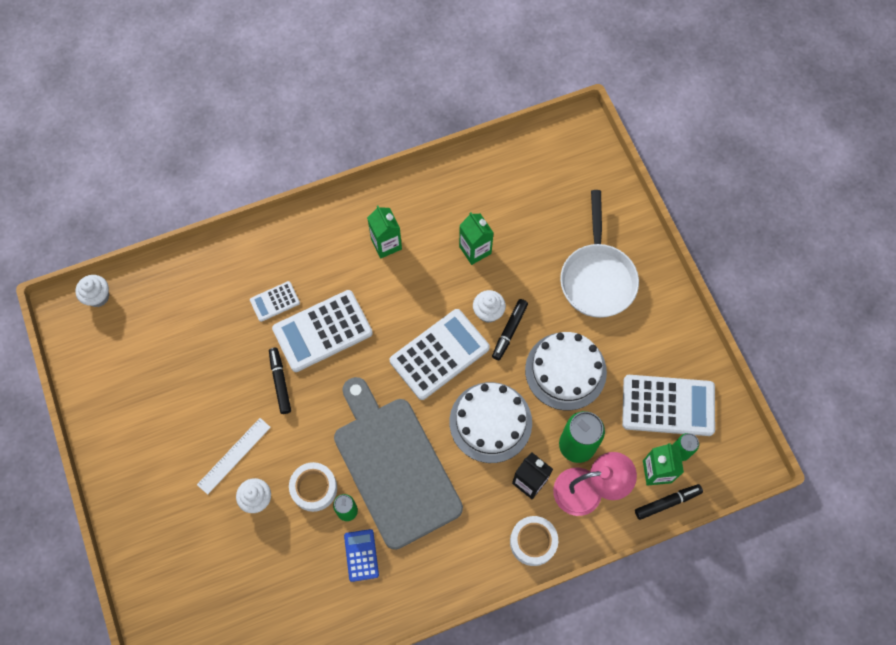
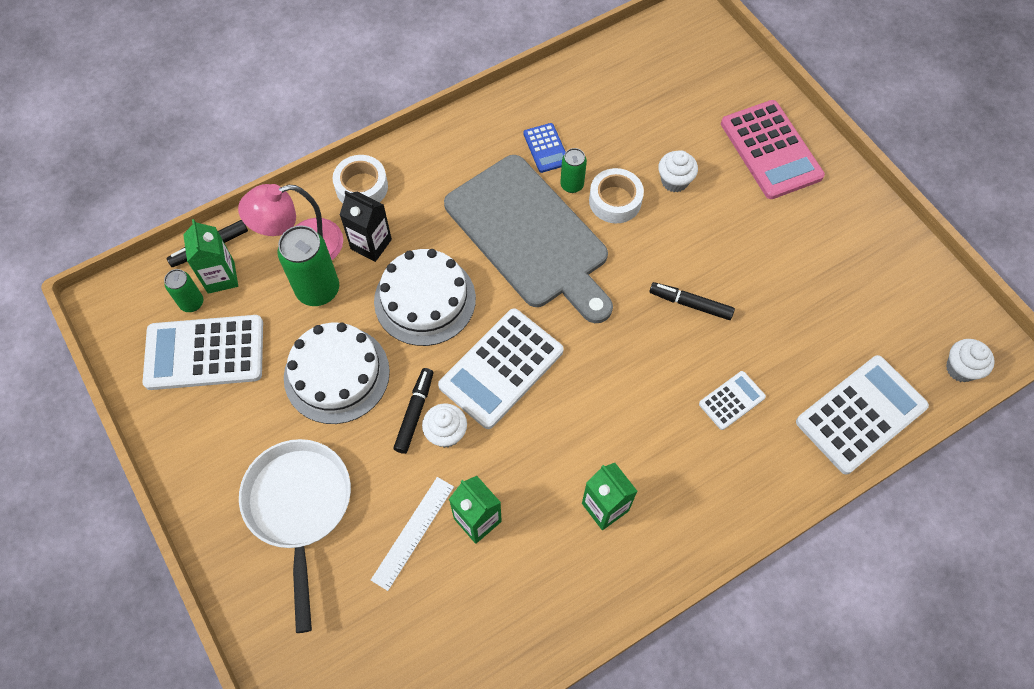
camera: 170 degrees right, 5 degrees down
(161, 517) = (771, 150): none -> pink calculator
(234, 455) = (715, 218): white ruler -> white ruler (413, 532)
(280, 382) = (690, 304): black marker -> black marker turned 135 degrees clockwise
(322, 331) = (657, 373): white calculator -> white calculator (861, 414)

